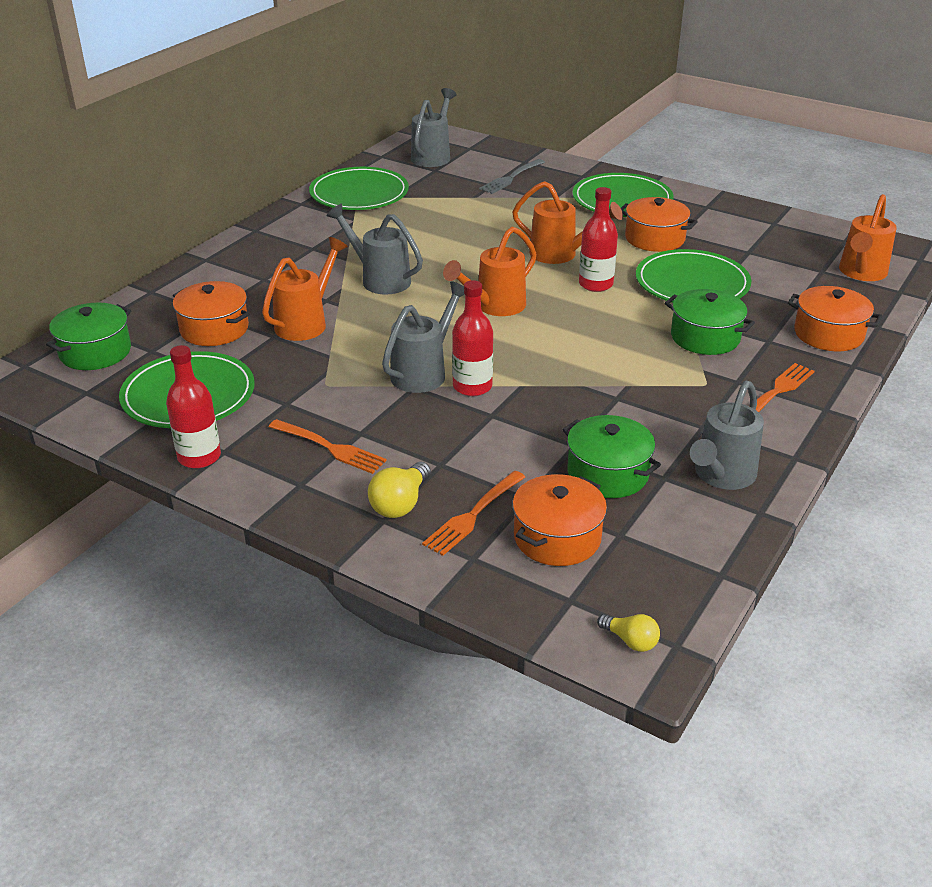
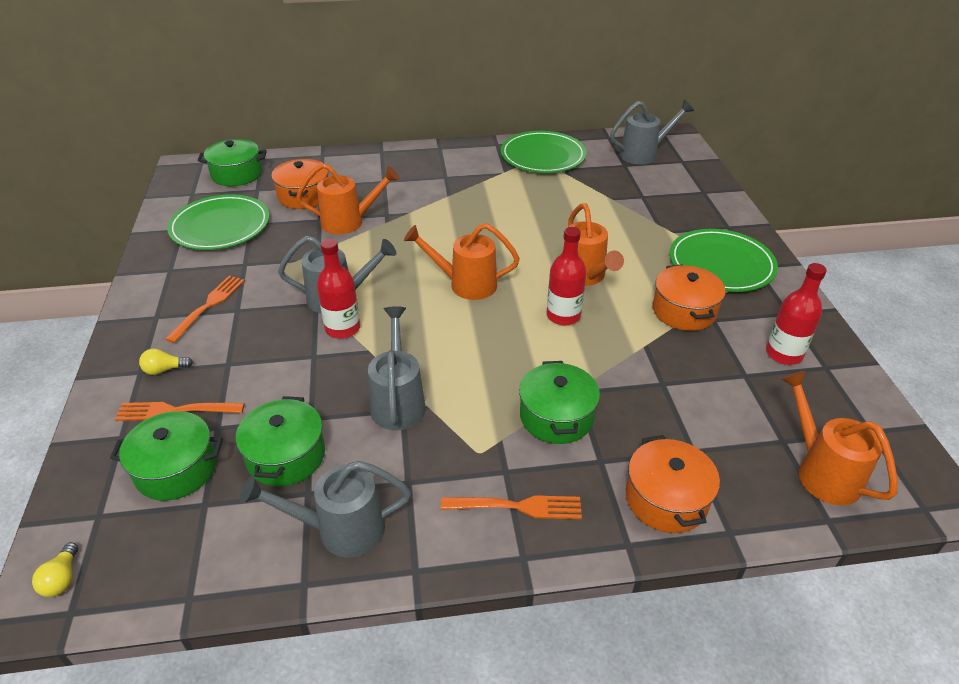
camera: 50 degrees right, 5 degrees up
(199, 457) = (156, 264): red bottle -> red bottle (783, 354)
(329, 447) = (208, 306): orange fork -> orange fork turned 150 degrees counterclockwise
(380, 279) = (439, 221): grey watering can -> grey watering can (398, 402)
(400, 503) = (165, 370): yellow light bulb -> yellow light bulb, size x0.64
(511, 178) = (668, 199): grey fork -> none
(557, 537) = (176, 469): orange pot -> green pot
(692, 283) = (638, 367): green plate -> none
(861, 273) = (822, 472): orange watering can -> orange watering can turned 75 degrees clockwise

